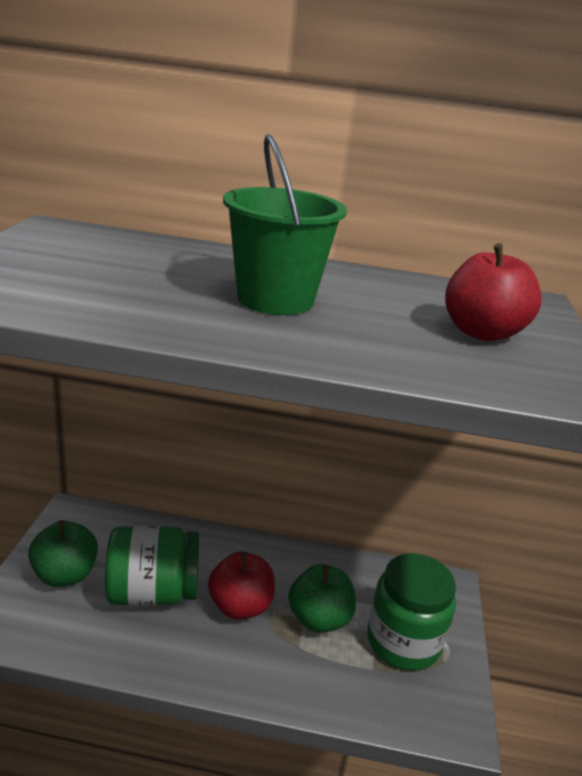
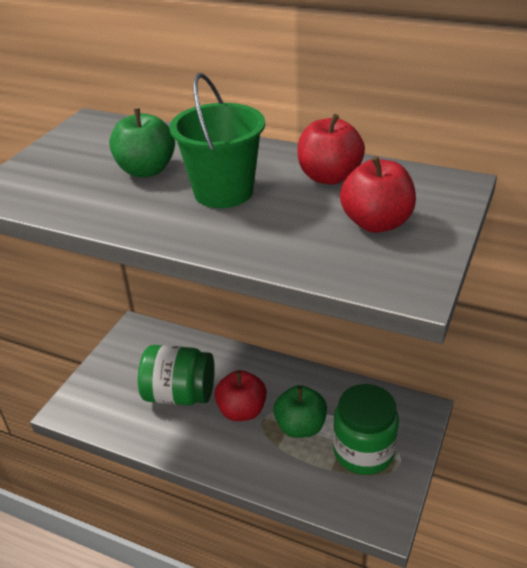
camera: 20 degrees right, 10 degrees up
(65, 575) = (121, 376): green apple -> green apple (146, 170)
(392, 290) = (329, 177): none -> red apple

